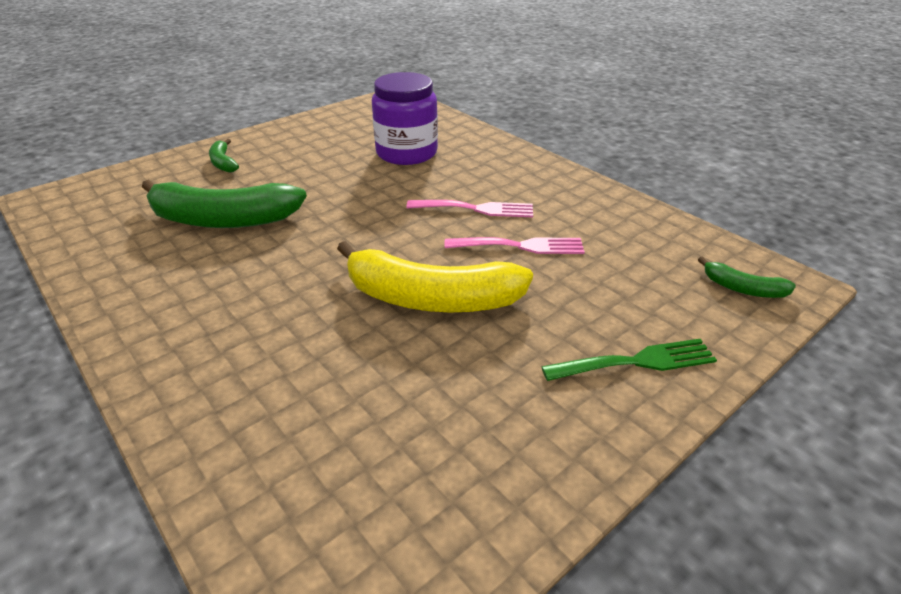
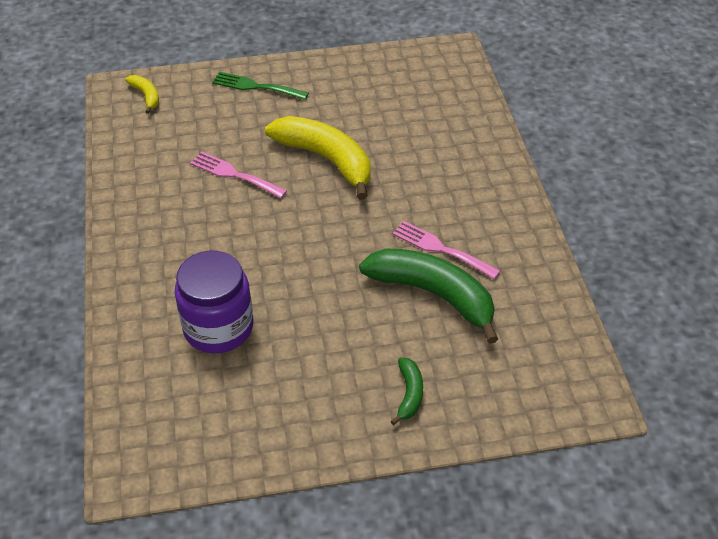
camera: 150 degrees left, 10 degrees up
(476, 209) = (228, 222): pink fork -> pink fork (441, 249)
(742, 288) = (146, 96): green banana -> yellow banana

